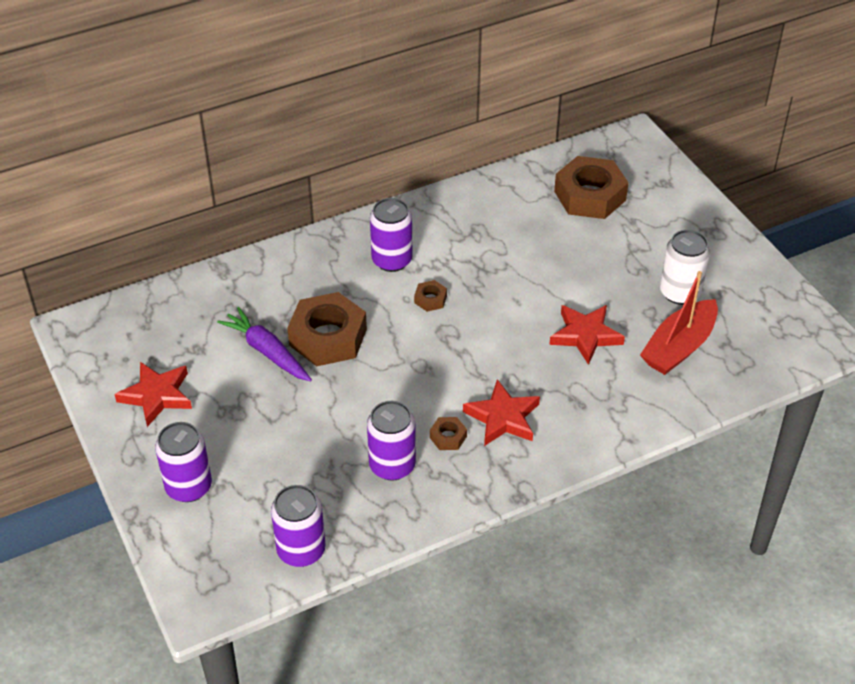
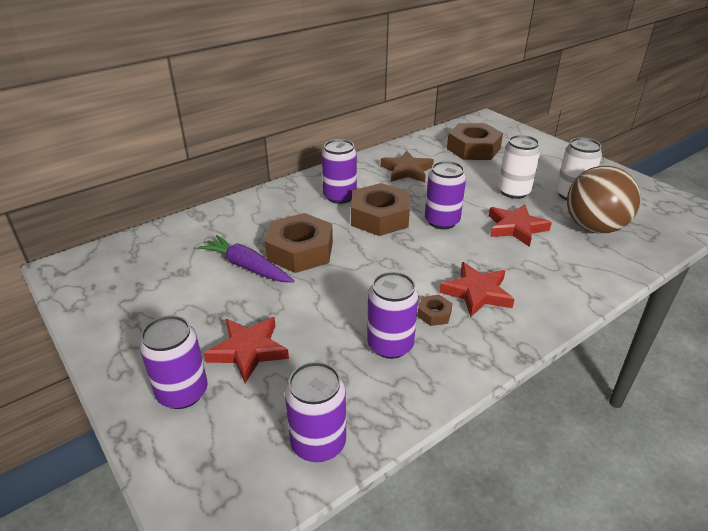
camera: 10 degrees left, 10 degrees down
(157, 395) = (144, 313): red star -> red star (248, 350)
(430, 299) = (379, 217): brown nut -> brown nut, size x2.27
(487, 226) = (407, 171): none -> brown star
(502, 315) = (442, 221): none -> purple can
(609, 279) = (513, 192): none -> white can
(679, 347) = (594, 227): red boat -> brown ball

